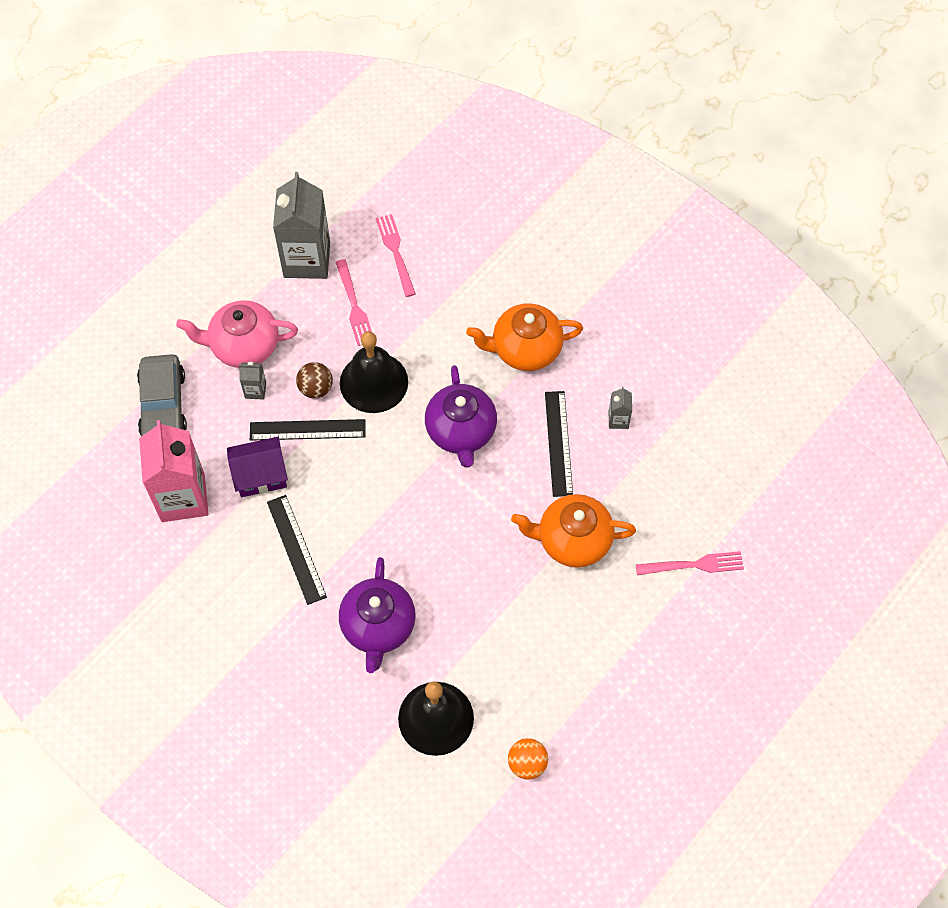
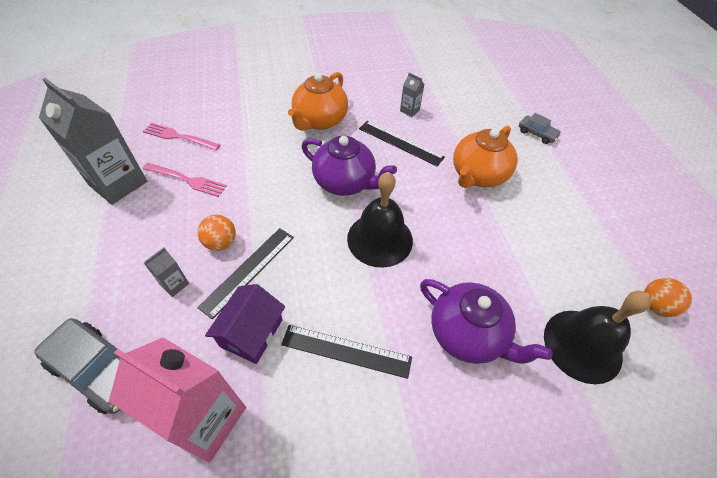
camera: 55 degrees left, 10 degrees down
(243, 346) = (129, 267): pink teapot -> none
(316, 388) = (221, 242): brown ball -> orange ball
(374, 382) = (256, 205): black bell -> black bell (380, 239)
(694, 565) = (537, 133): pink fork -> grey car

